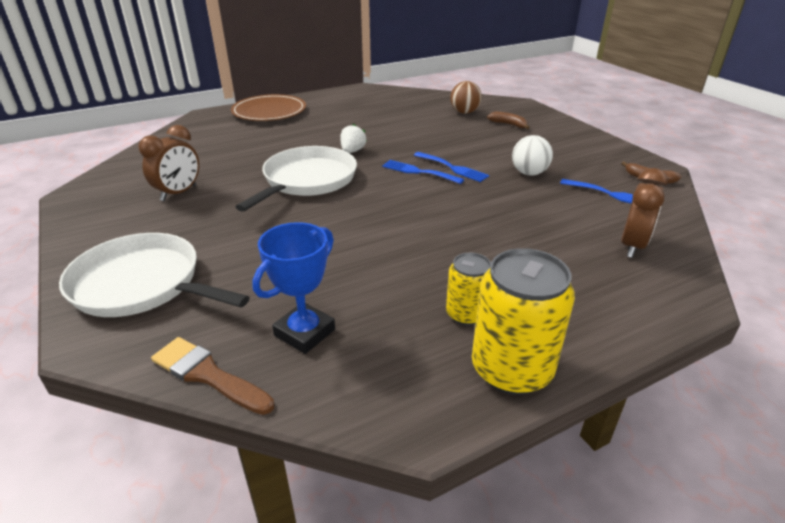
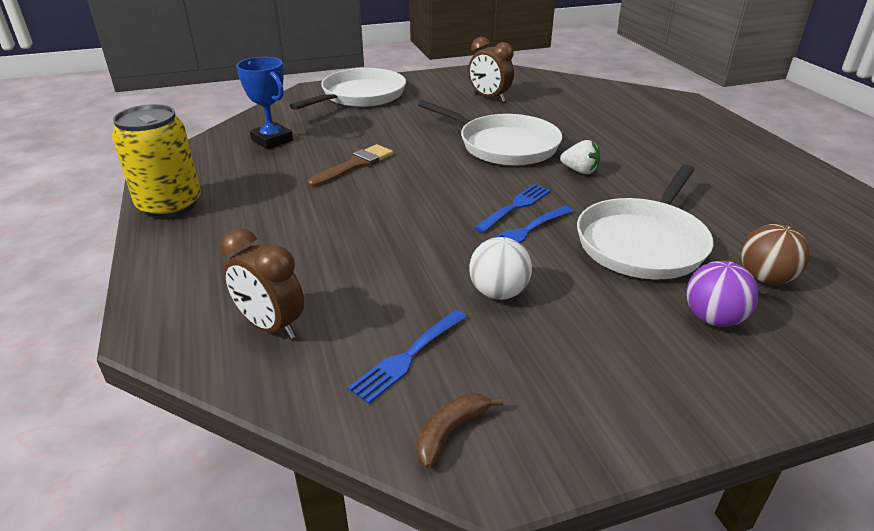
camera: 100 degrees right, 0 degrees up
(208, 375) = (258, 116): brown brush -> brown brush (354, 165)
(269, 111) = (706, 128): brown plate -> none
(446, 136) = (643, 243): none -> white pan
(466, 314) = (242, 197): yellow can -> none
(509, 124) = (713, 318): brown banana -> purple ball

